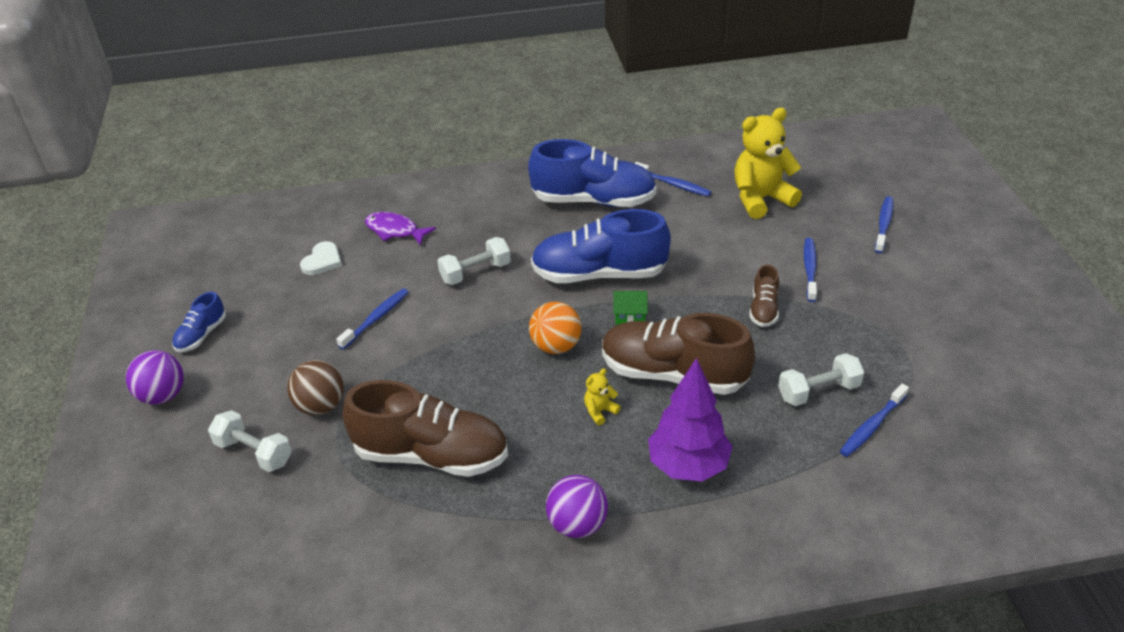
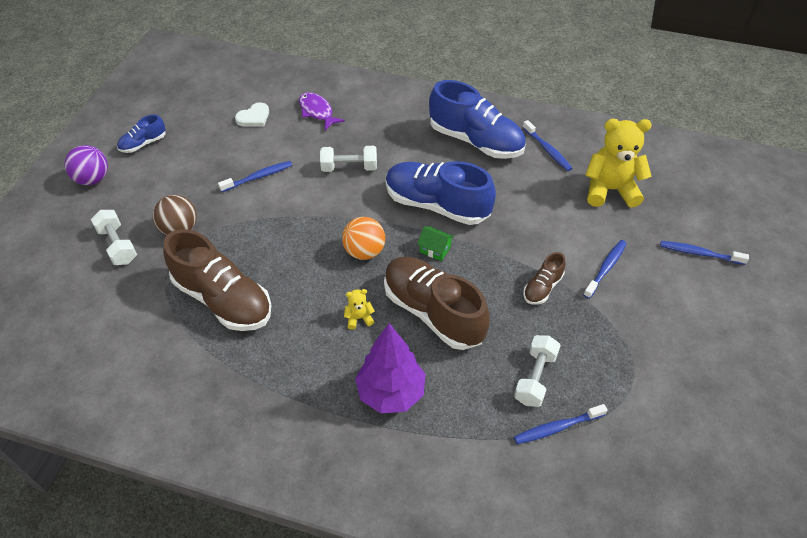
camera: 25 degrees right, 10 degrees up
(577, 524) = (281, 400): purple ball -> none
(818, 391) = (535, 378): white dumbbell -> white dumbbell turned 75 degrees counterclockwise
(883, 224) = (699, 253): blue toothbrush -> blue toothbrush turned 120 degrees counterclockwise

